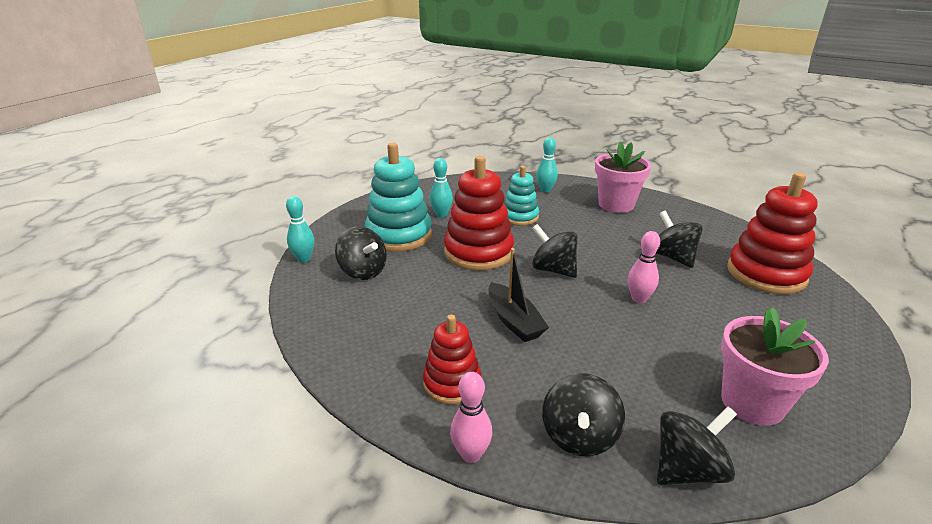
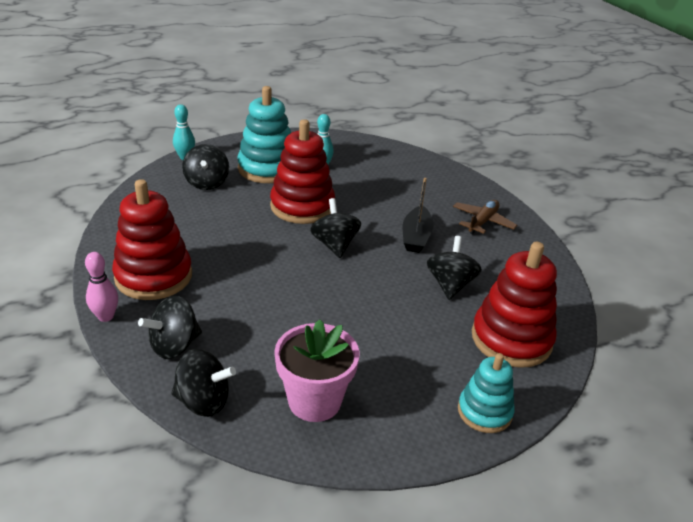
camera: 35 degrees right, 5 degrees up
(452, 383) = (153, 276): red stacking toy -> red stacking toy, size x1.67
(514, 321) = (248, 263): black boat -> black boat (416, 237)
(520, 217) = (379, 195): turquoise stacking toy -> turquoise stacking toy (484, 412)
(545, 190) = (440, 183): turquoise bowling pin -> none
(616, 205) = (482, 222): pink flower pot -> brown plane
(639, 299) = (362, 297): pink bowling pin -> none

